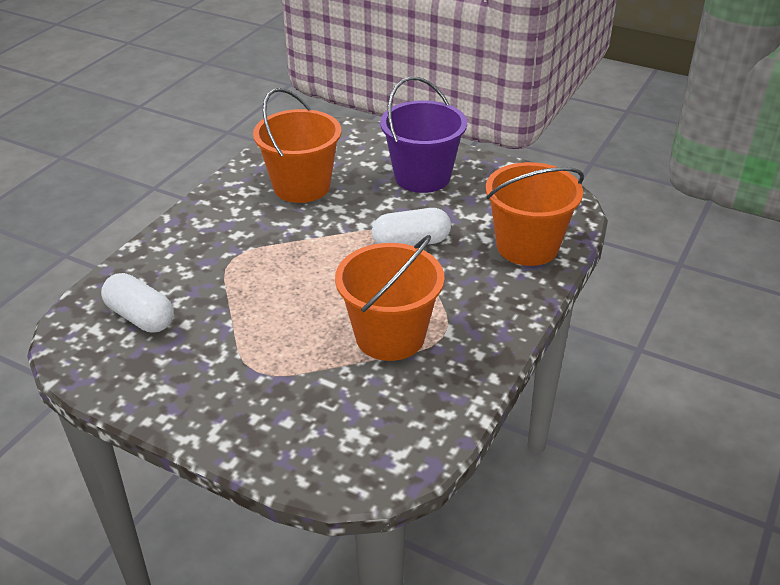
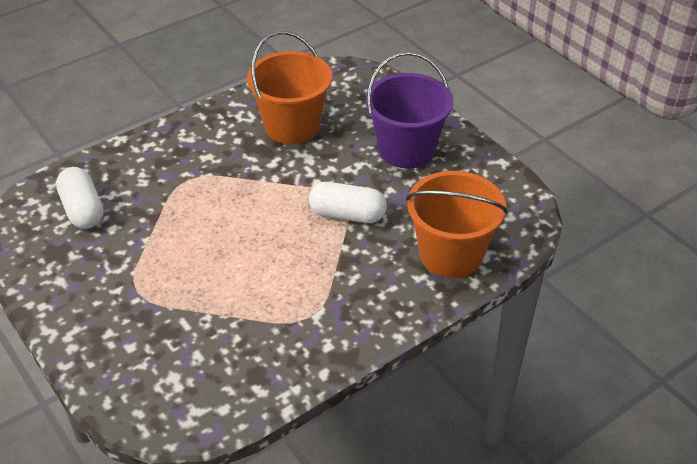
camera: 25 degrees right, 5 degrees up
(390, 336) = (264, 300): orange bucket -> none

